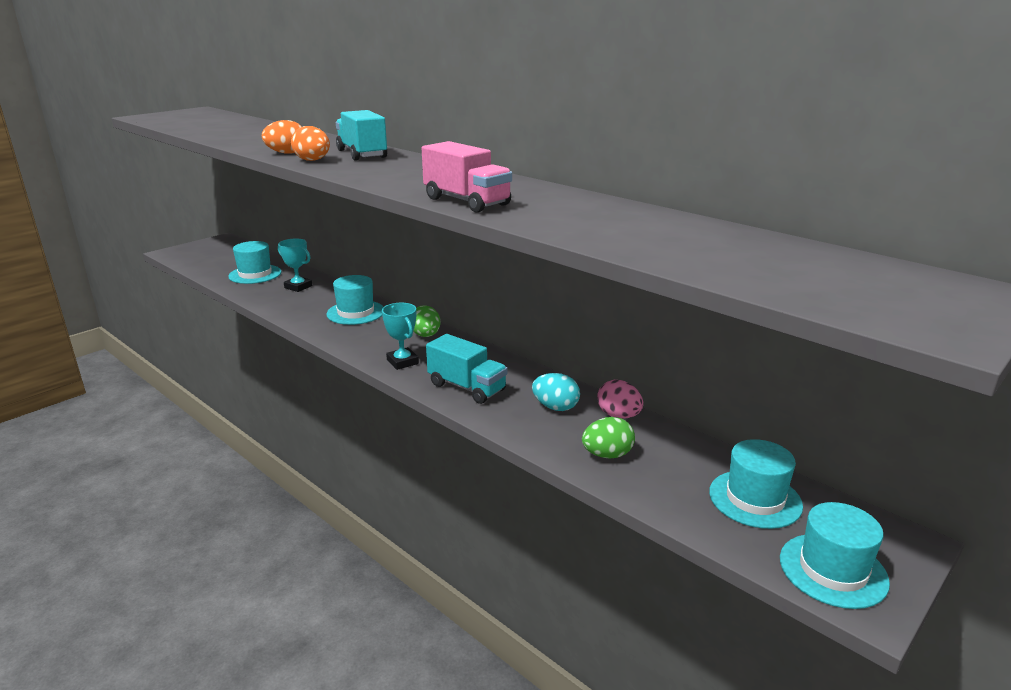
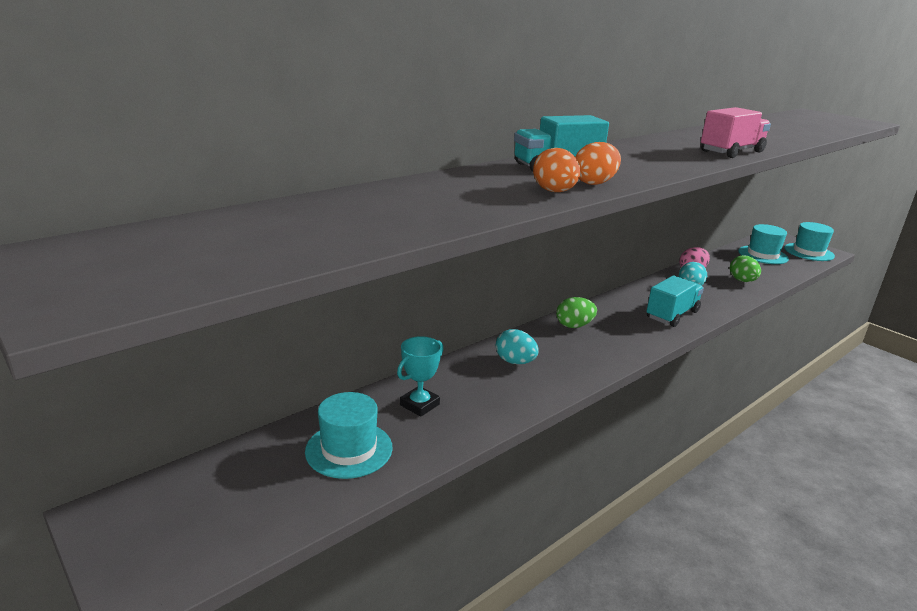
camera: 85 degrees left, 0 degrees up
(355, 312) = (515, 362): turquoise hat -> turquoise egg
(402, 362) = (633, 339): turquoise trophy -> none

